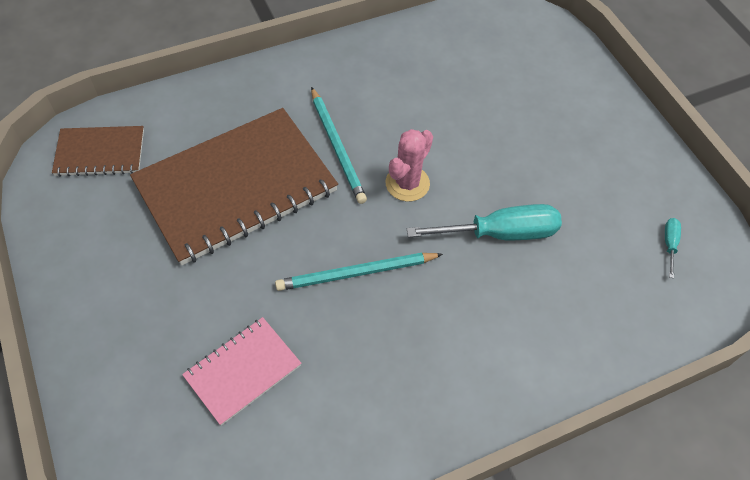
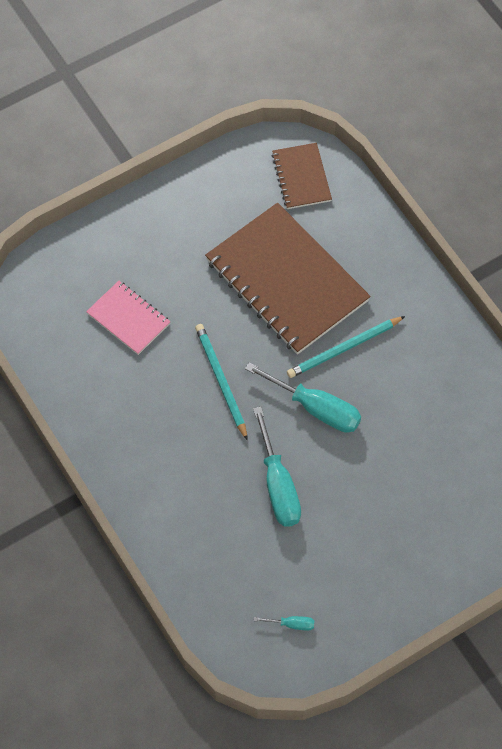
camera: 85 degrees right, 5 degrees up
(407, 183) = (316, 408): pink cactus -> turquoise screwdriver

